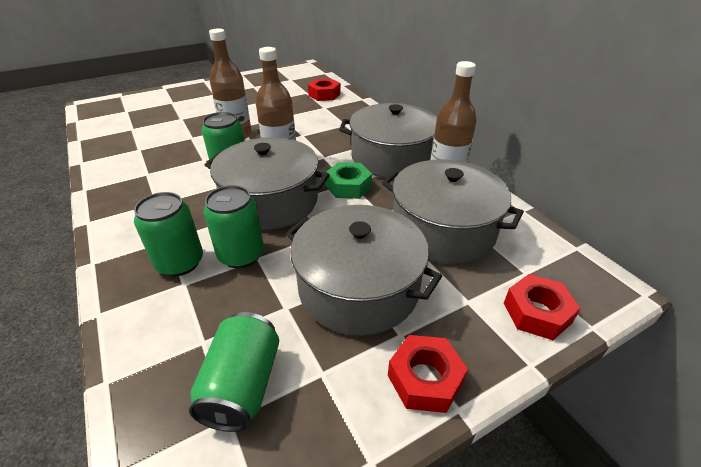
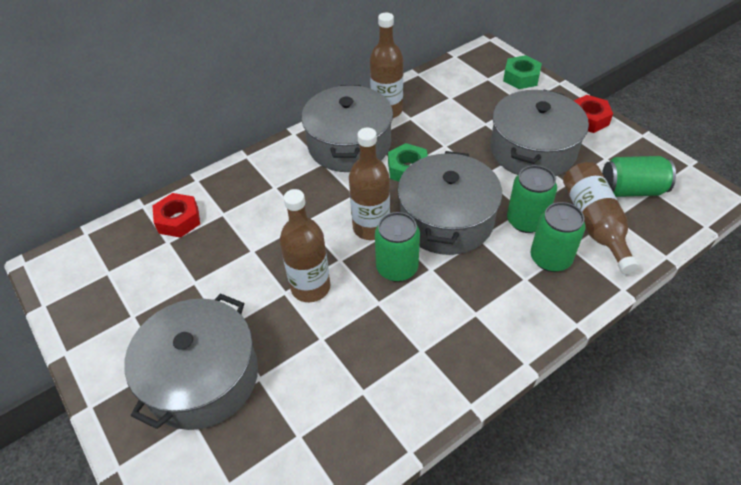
camera: 95 degrees left, 10 degrees up
(204, 317) = (594, 223): none -> brown bottle
(443, 229) = (454, 112): grey pot -> grey pot (202, 377)
(537, 312) = (521, 77): red nut -> green nut

